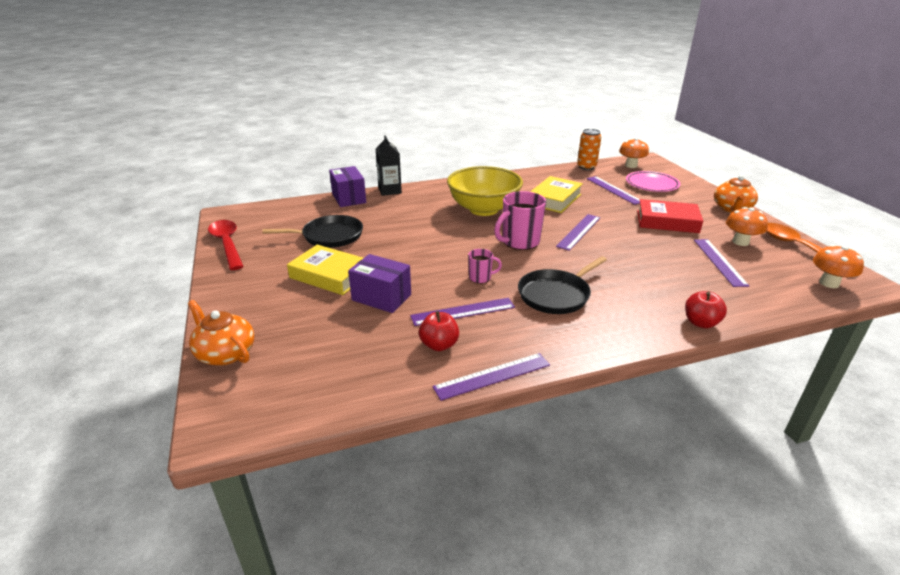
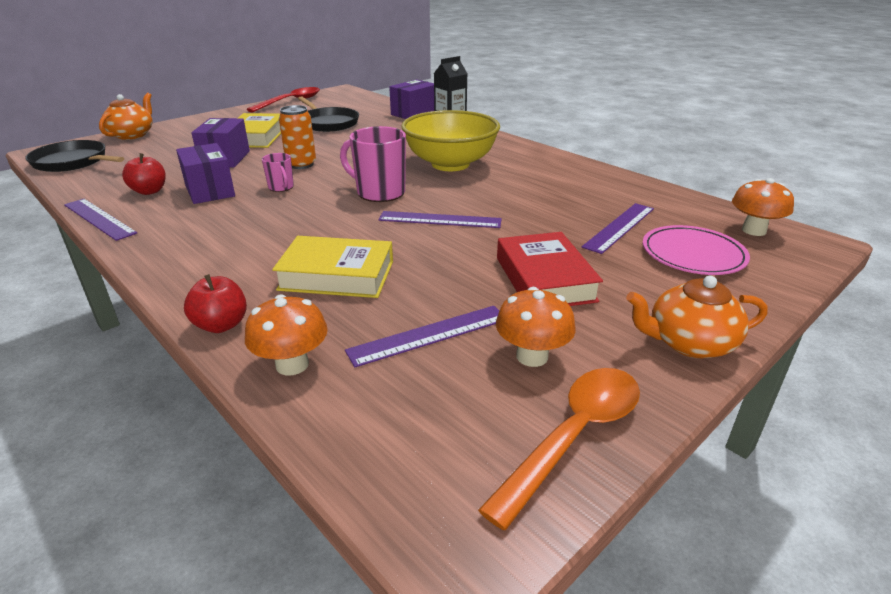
camera: 65 degrees right, 0 degrees up
(463, 311) = (210, 191): purple ruler -> purple box
(554, 199) = (528, 194): yellow book -> yellow book (337, 275)
(556, 295) = (261, 226): black pan -> black pan (73, 162)
(586, 167) = (684, 199): orange can -> orange can (301, 164)
(829, 283) = (425, 476): orange mushroom -> orange mushroom (292, 364)

